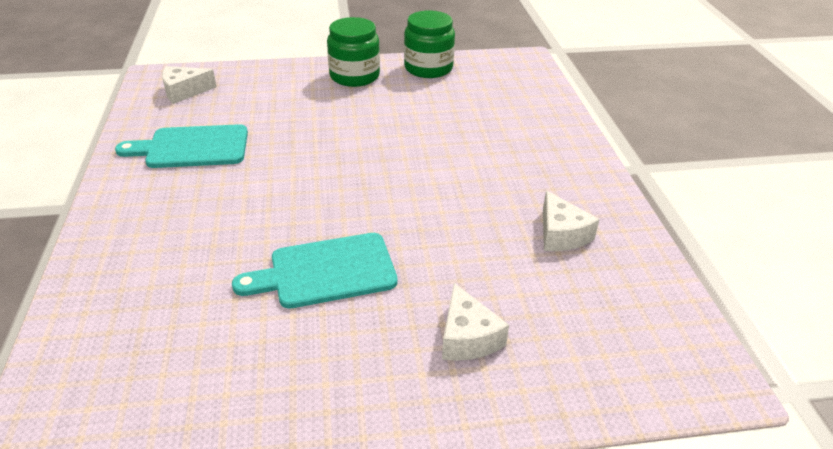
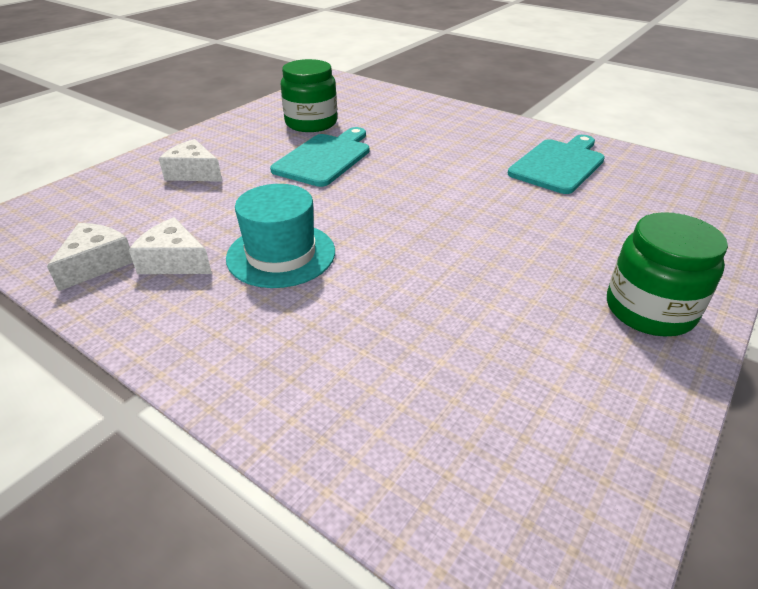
camera: 135 degrees right, 0 degrees up
(184, 91) = (691, 190): white cheese -> white cheese (97, 264)
(428, 68) = (625, 401): green jar -> green jar (311, 123)
(484, 197) = (281, 254): none -> turquoise hat

